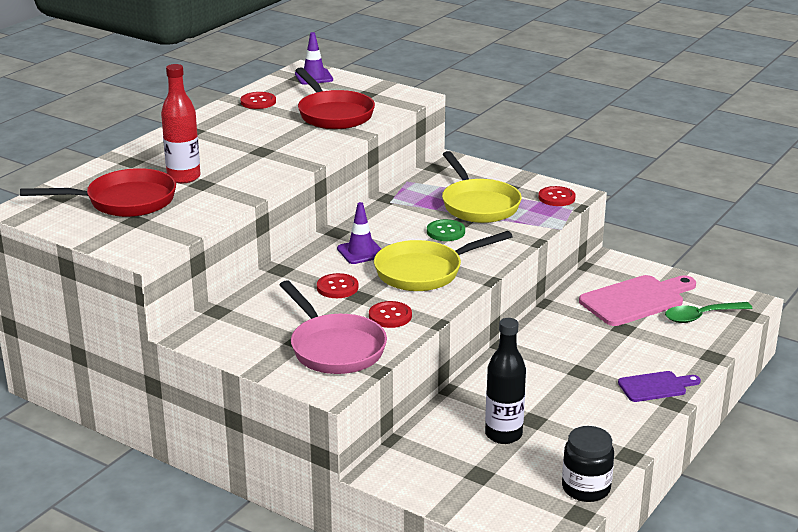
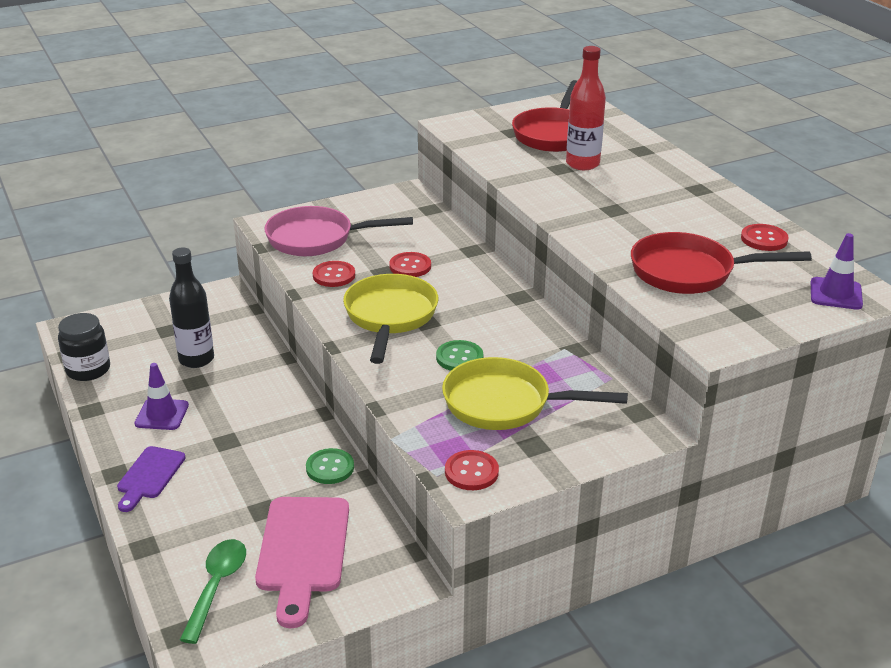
camera: 120 degrees right, 5 degrees up
(361, 252) = (464, 297): purple traffic cone -> purple traffic cone (162, 414)
(553, 319) = (330, 468): none -> green button

